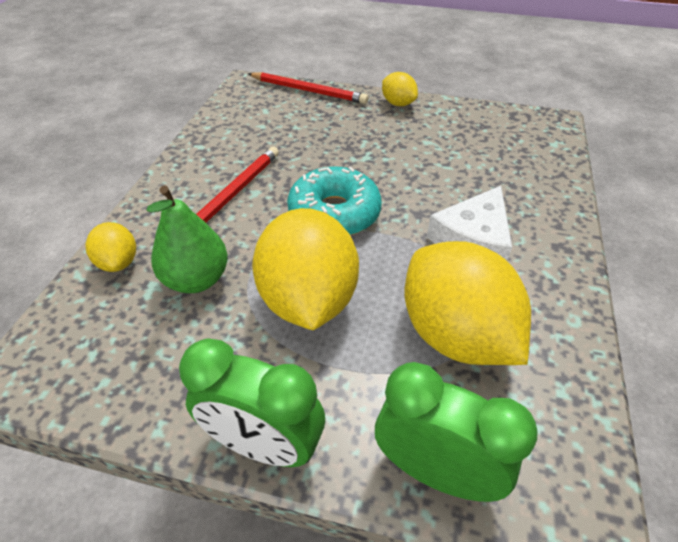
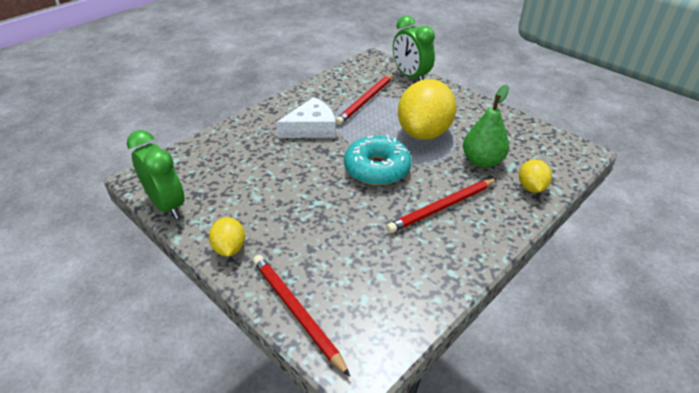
camera: 150 degrees left, 5 degrees down
(264, 445) = (468, 98): green clock -> green clock (167, 205)
(455, 334) = (366, 100): yellow lemon -> red pencil

